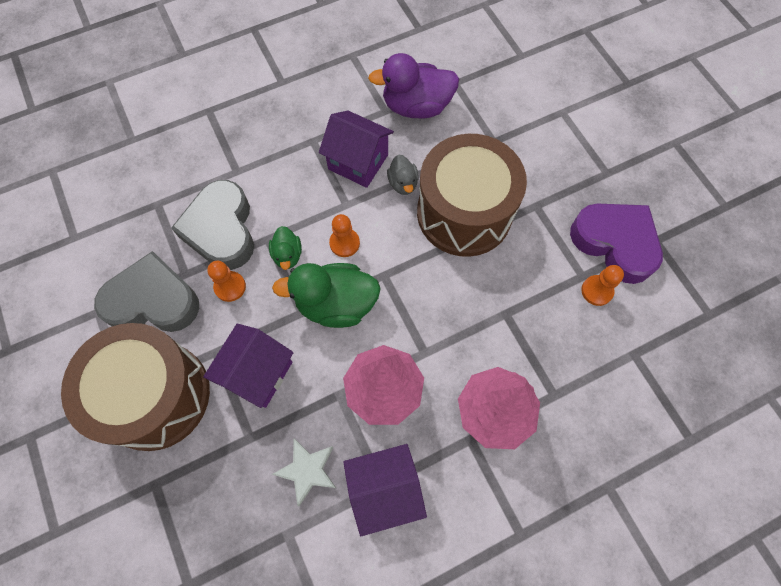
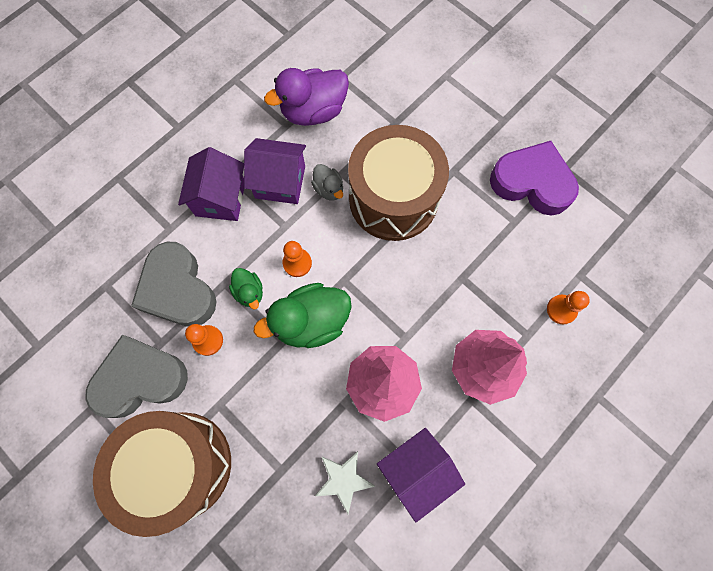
camera: 20 degrees left, 5 degrees up
(257, 373) = (265, 410): purple house -> purple house (220, 198)
(597, 291) = (531, 231): orange pawn -> orange pawn (561, 309)

